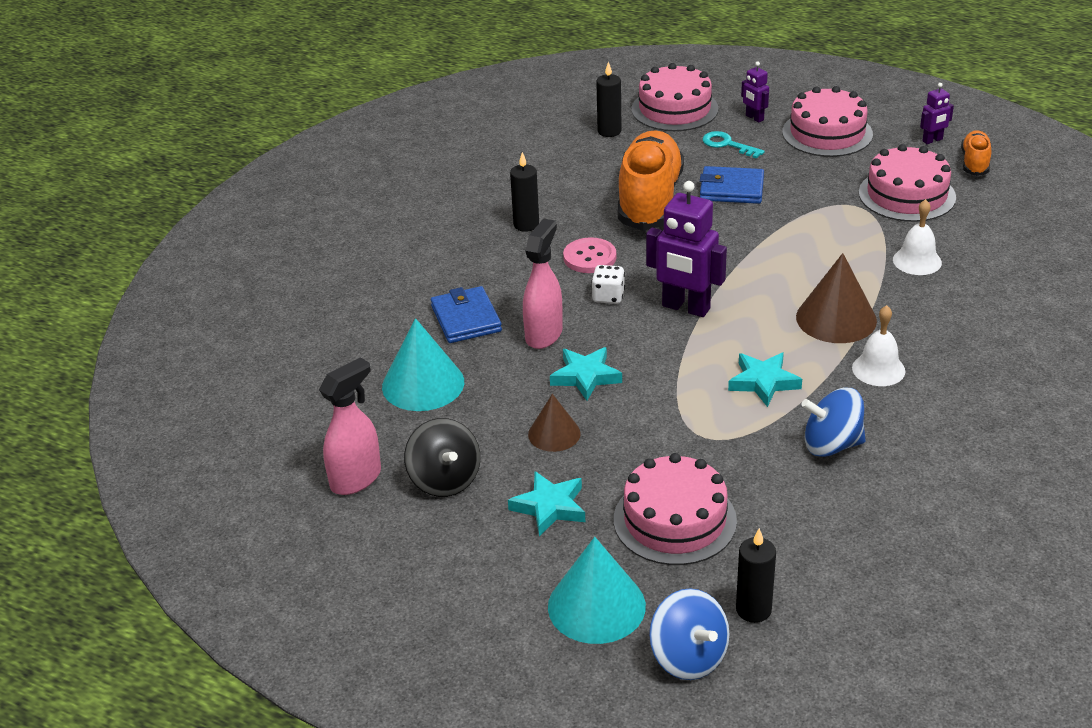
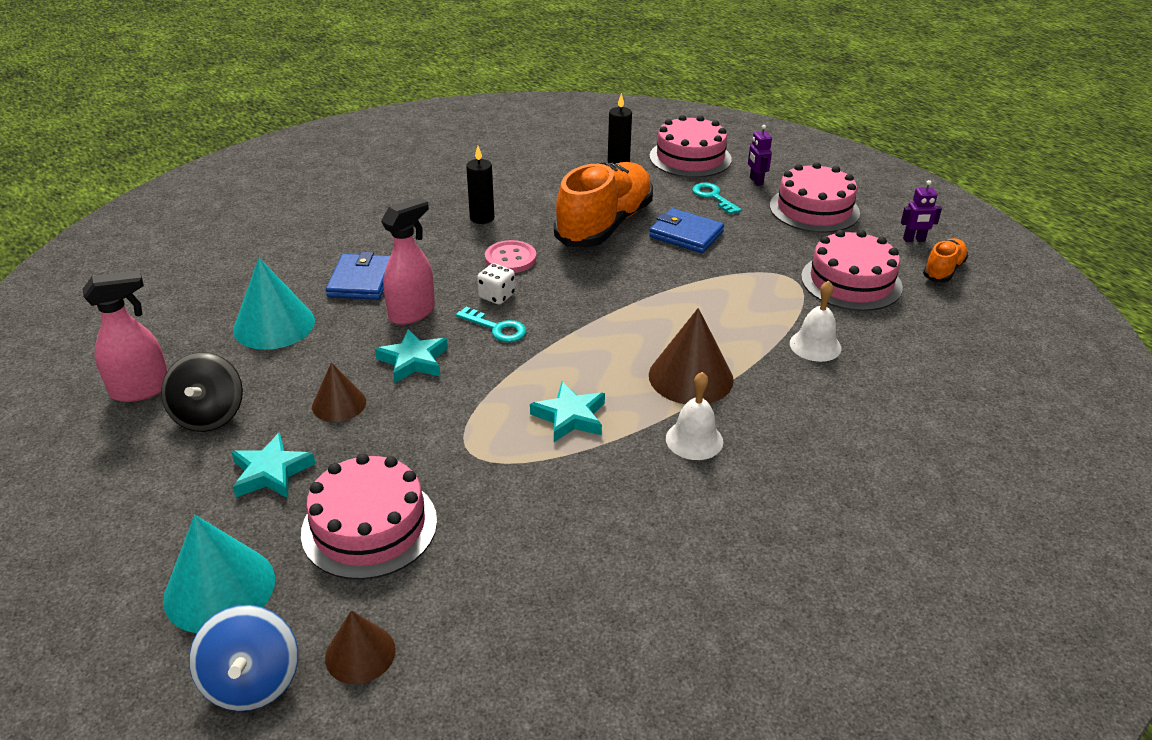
camera: 20 degrees right, 0 degrees up
(634, 325) = (497, 328): none -> turquoise key
(685, 308) = (556, 326): purple robot -> none
(753, 610) = (360, 653): black candle -> brown cone
(831, 445) = (585, 502): blue spinning top -> none

